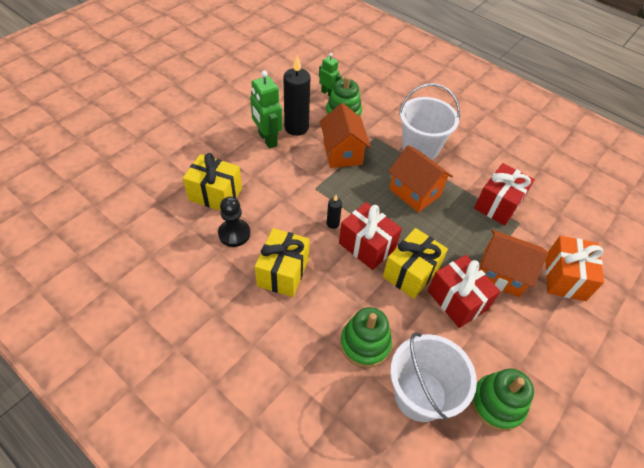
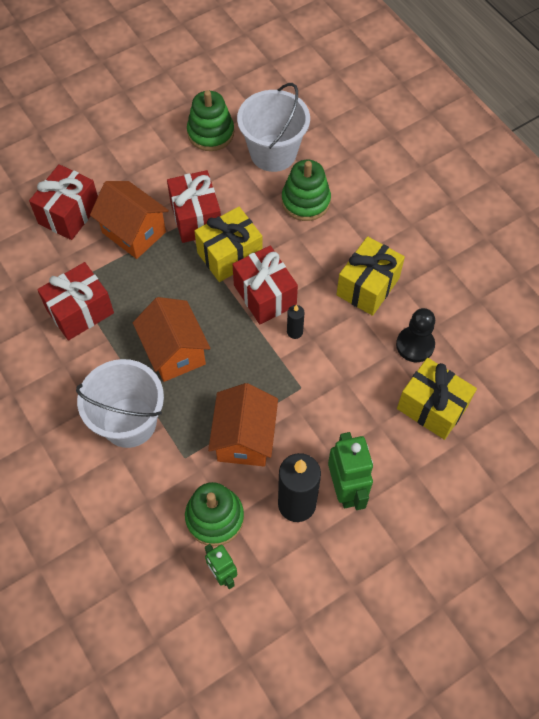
camera: 160 degrees left, 10 degrees up
(565, 277) = (69, 214): orange gift -> red gift

